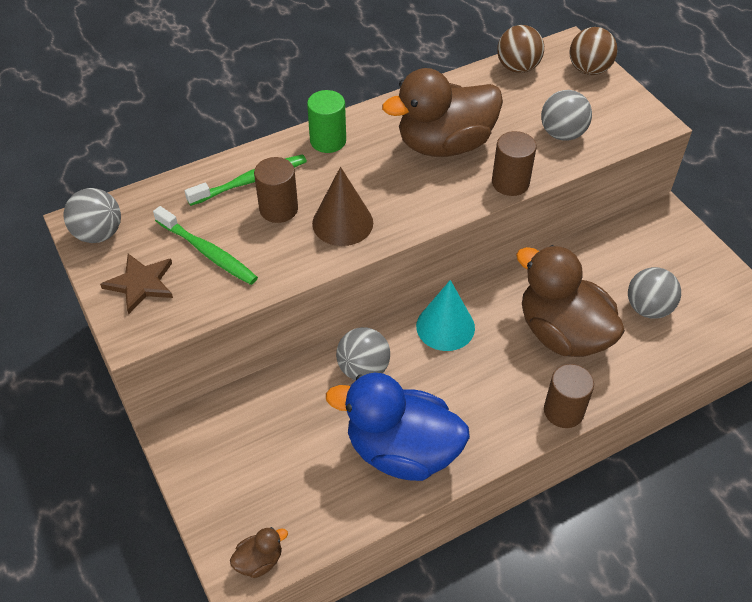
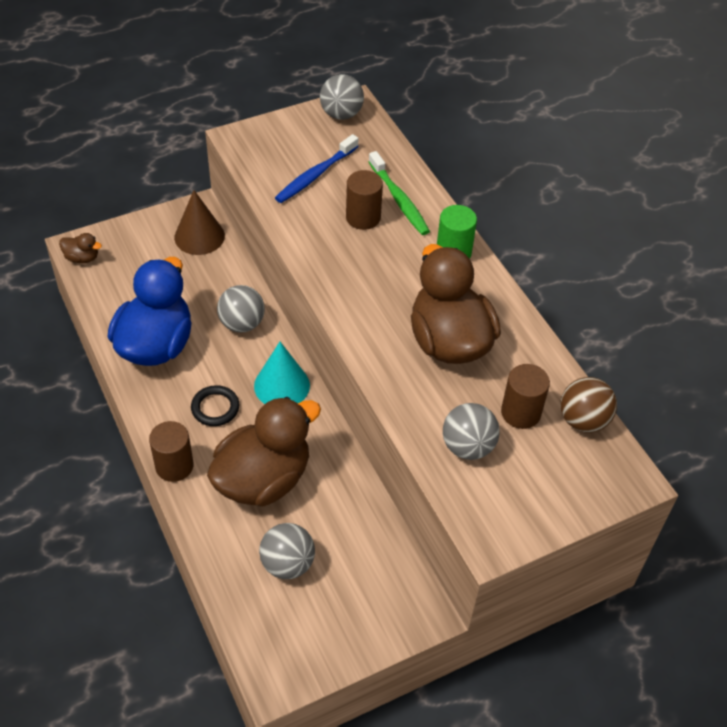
camera: 90 degrees right, 0 degrees up
(141, 284) = (285, 140): brown star -> none
(208, 252) = (315, 175): green toothbrush -> blue toothbrush
(259, 561) = (82, 258): brown duck -> brown duck turned 45 degrees counterclockwise
(342, 223) = (343, 259): brown cone -> brown cone (199, 236)
(483, 382) = (215, 408): none -> black ring
(510, 183) = (391, 389): brown cylinder -> brown cylinder (520, 413)
(589, 70) = (586, 492): brown ball -> none

